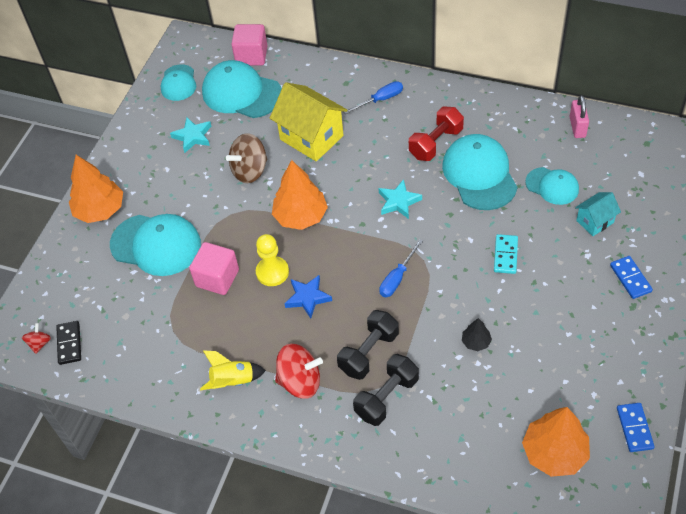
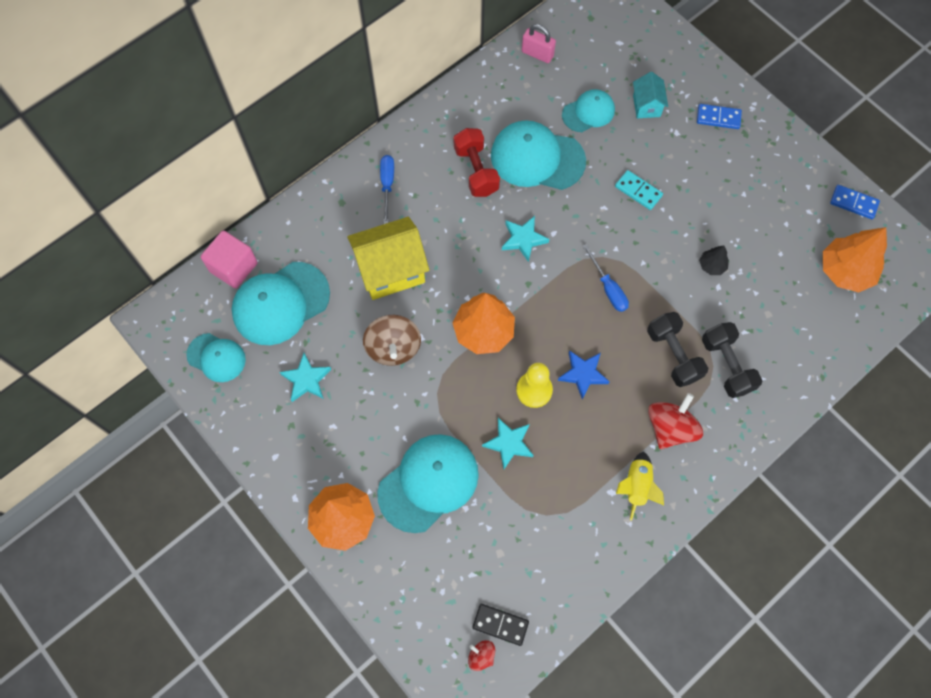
camera: 65 degrees left, 15 degrees up
(217, 278) = (509, 443): pink cube -> turquoise star

